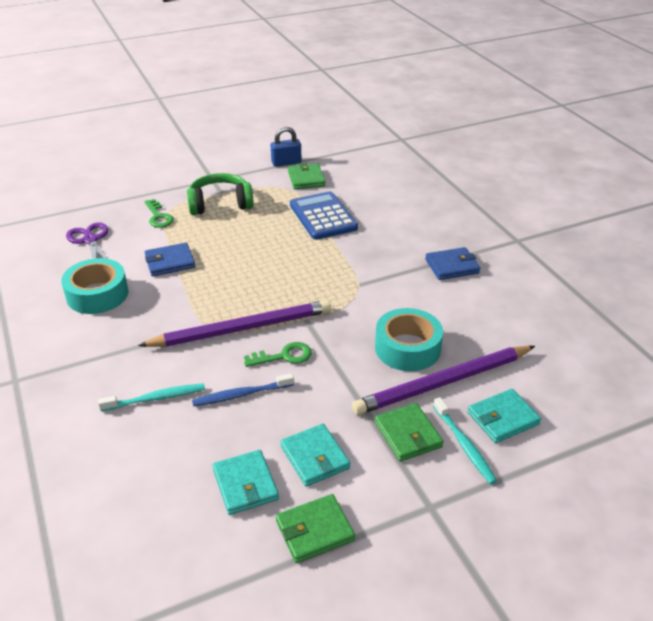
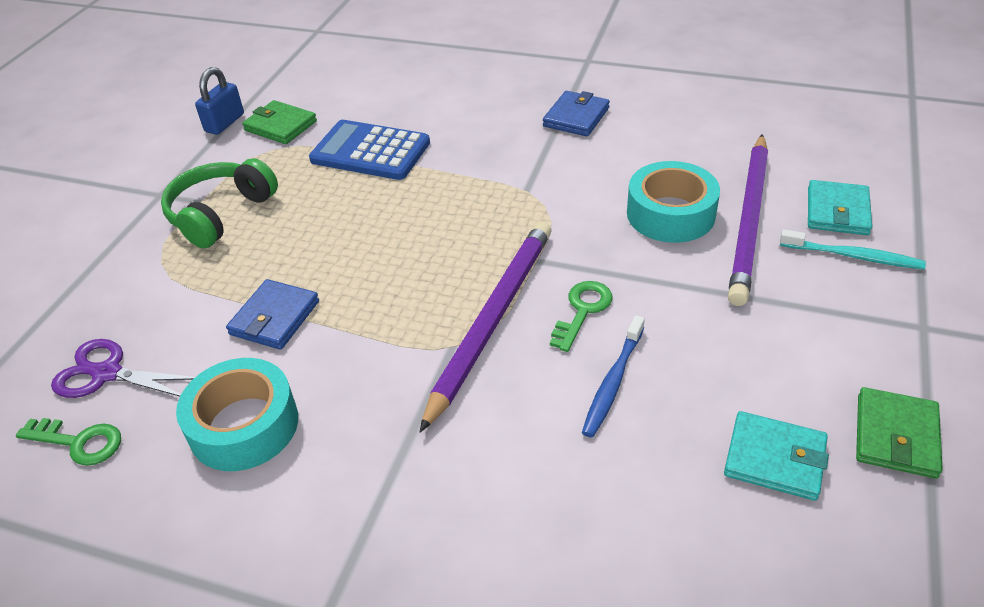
camera: 45 degrees left, 5 degrees up
(156, 398) = (537, 468): turquoise toothbrush -> none
(158, 217) = (161, 280): green key -> green key (79, 442)
(315, 457) = (779, 374): turquoise wallet -> none
(408, 434) = (804, 285): green wallet -> none

